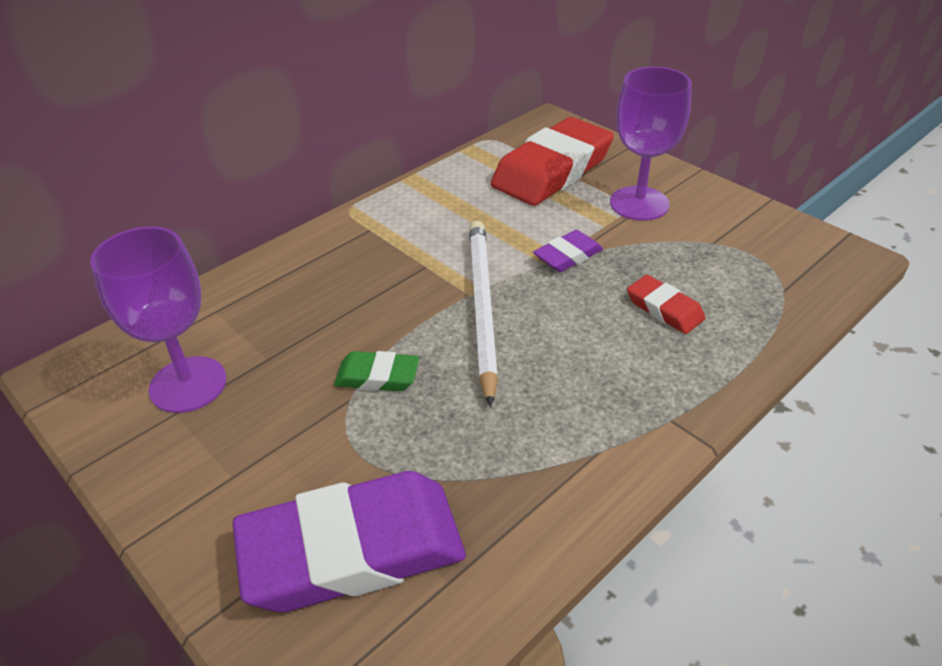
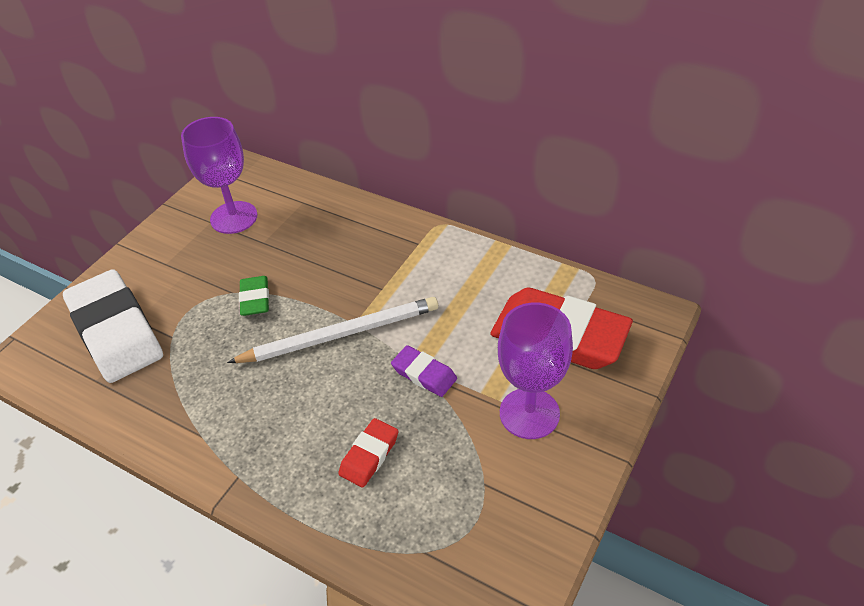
camera: 75 degrees right, 5 degrees up
(352, 549) = (116, 331): purple eraser -> white eraser

